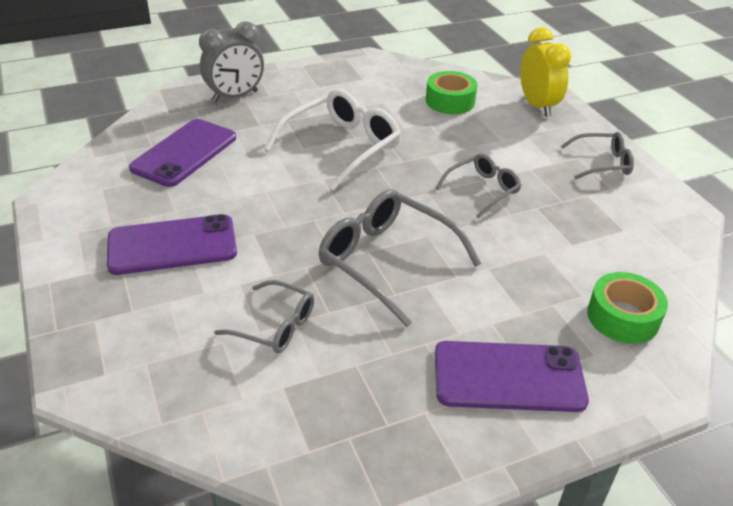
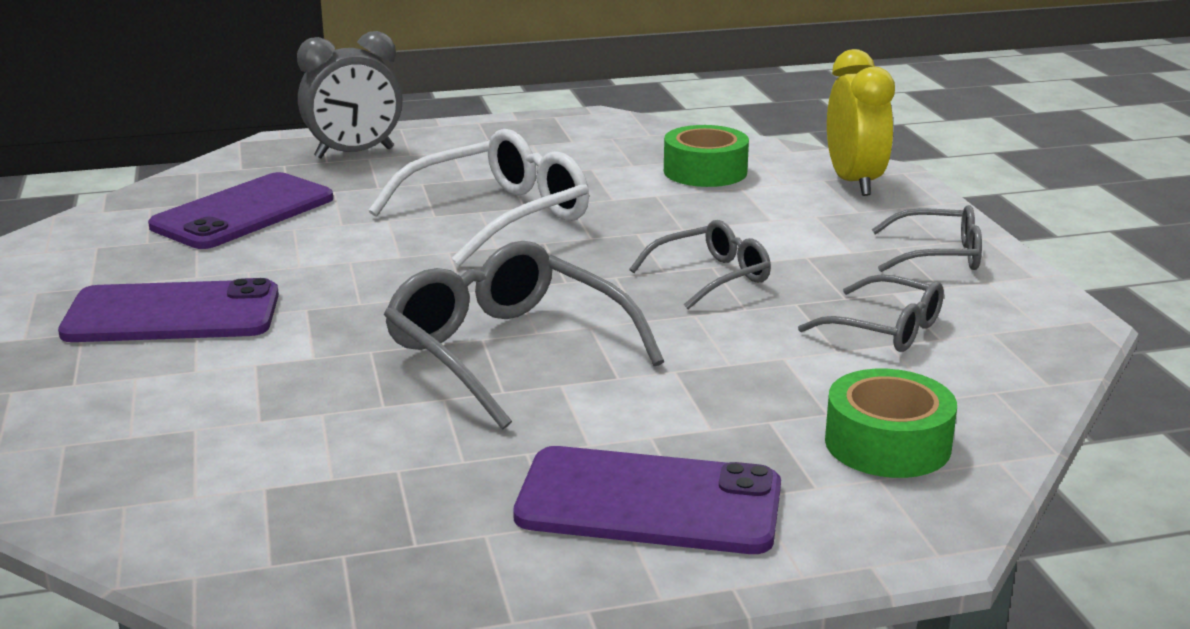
camera: 10 degrees right, 15 degrees down
(275, 326) = (288, 415): grey glasses -> grey glasses (886, 329)

